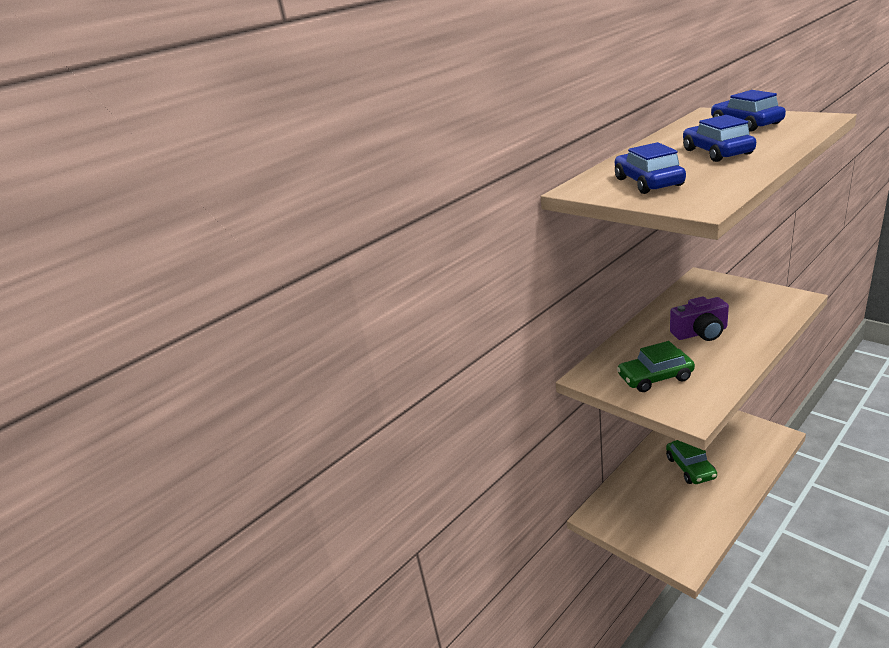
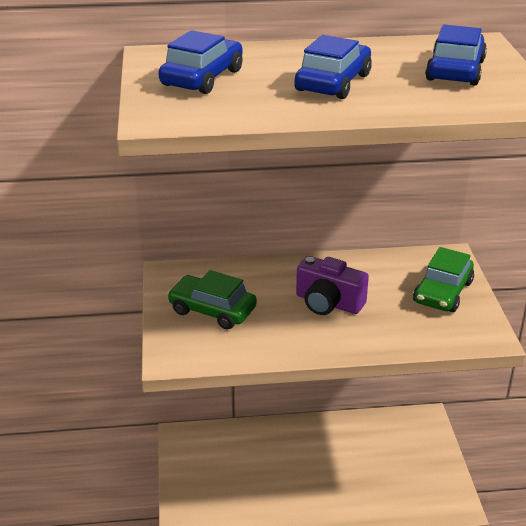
camera: 35 degrees right, 5 degrees up
(690, 467) = (323, 464): green car -> green car (443, 292)

